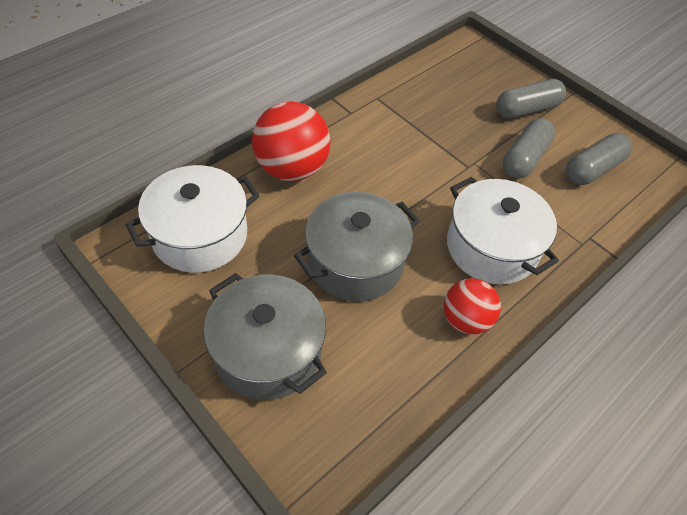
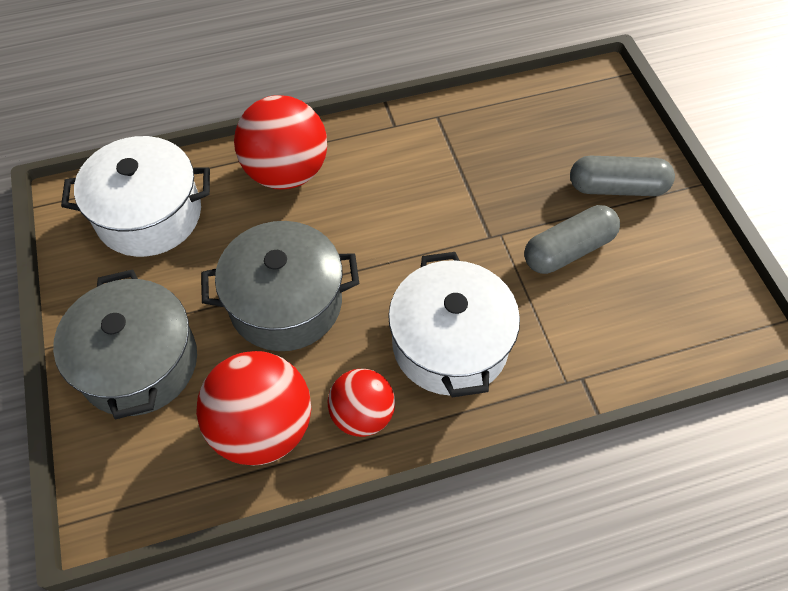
camera: 30 degrees right, 5 degrees up
(399, 359) = (262, 428): none -> red ball
(593, 169) = (650, 294): grey capsule -> none

